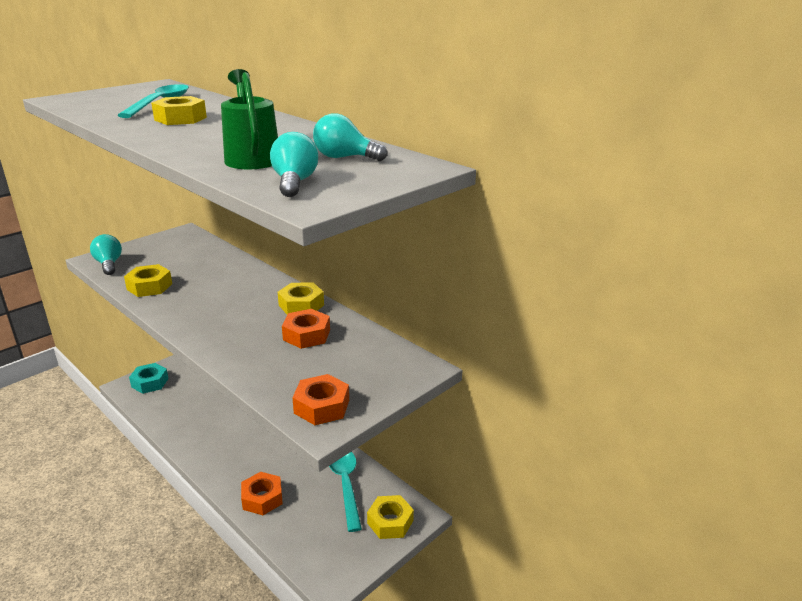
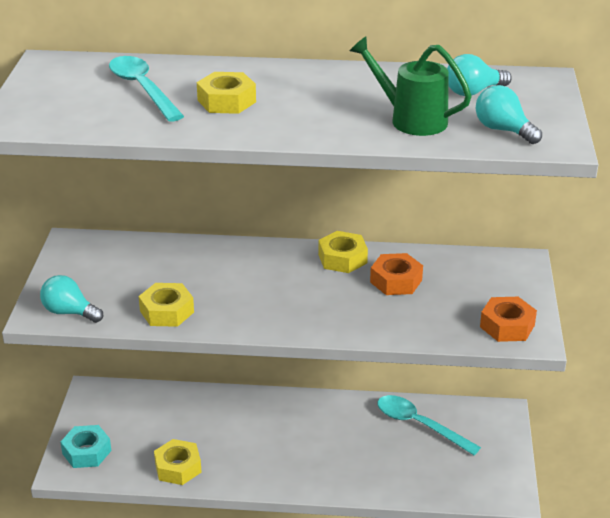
camera: 40 degrees left, 5 degrees up
(262, 498) = (369, 477): orange nut -> none
(390, 522) = (491, 430): yellow nut -> yellow nut (178, 467)

